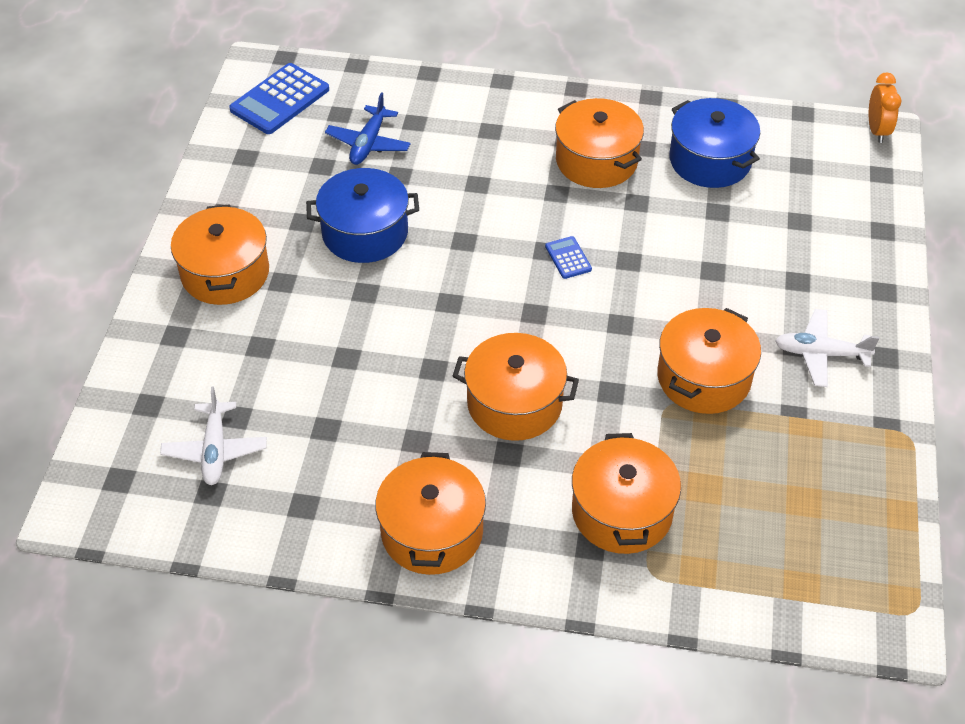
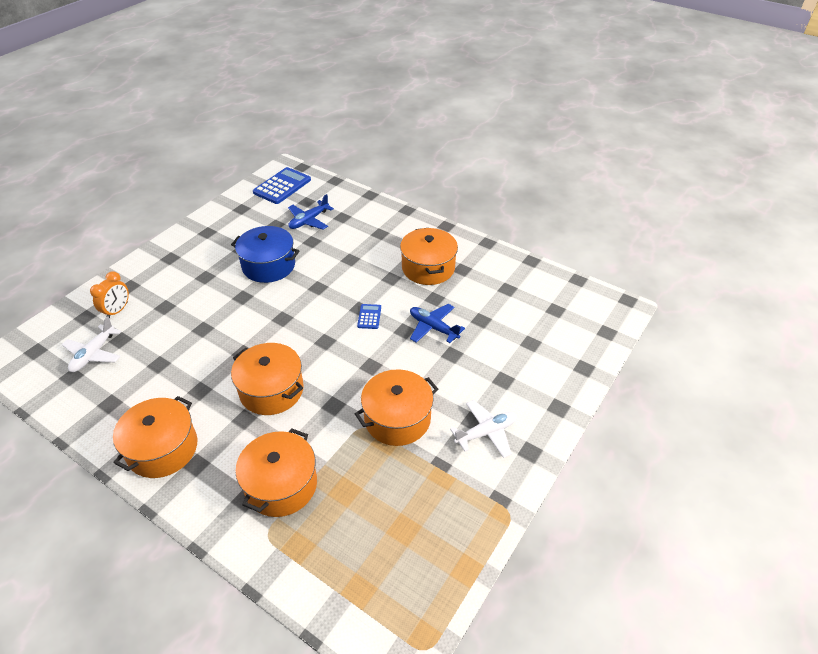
camera: 25 degrees right, 5 degrees down
(225, 273) = (181, 263): orange pot -> none
(280, 100) = (282, 186): blue calculator -> blue calculator turned 150 degrees clockwise
(664, 243) = (433, 327): none -> blue plane
(710, 160) = (498, 289): blue pot -> none
(820, 354) = (486, 432): white plane -> white plane turned 120 degrees clockwise
(877, 130) = (621, 305): orange clock -> orange clock (117, 311)

